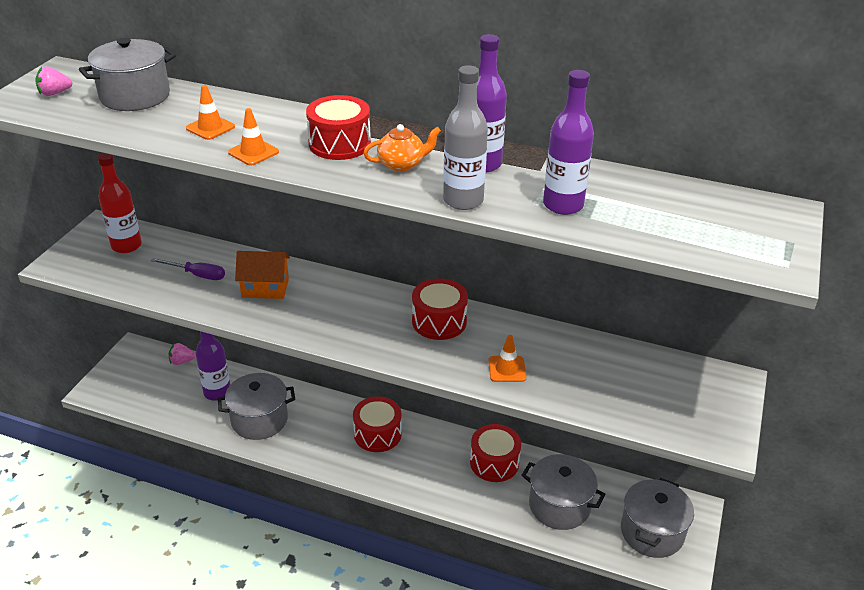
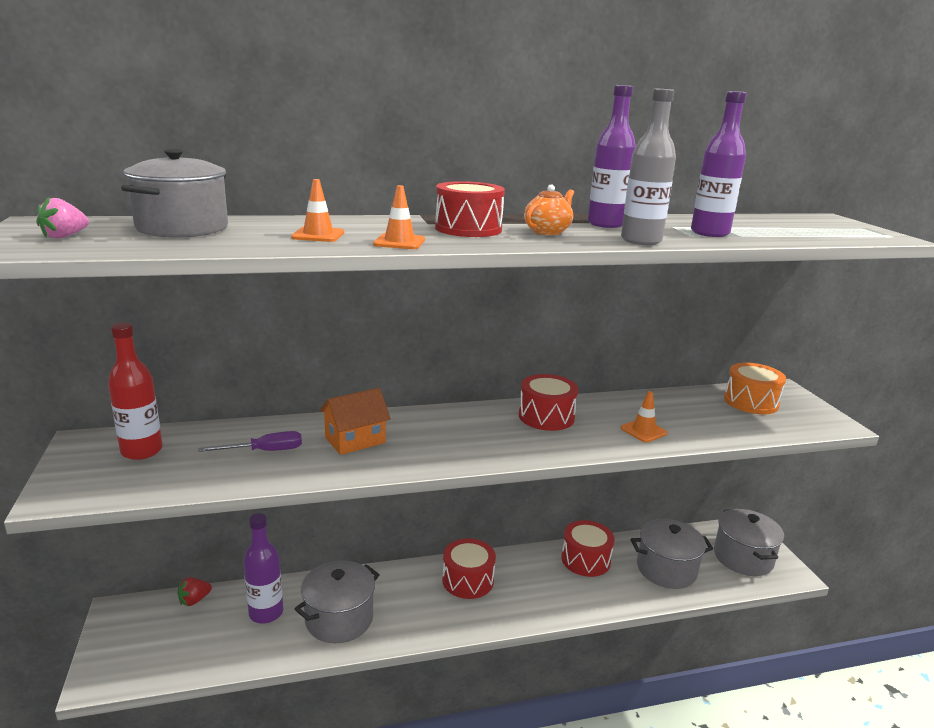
camera: 35 degrees left, 15 degrees down
(182, 361) = (194, 600): pink strawberry -> red strawberry
(668, 381) = (751, 402): none -> orange drum

